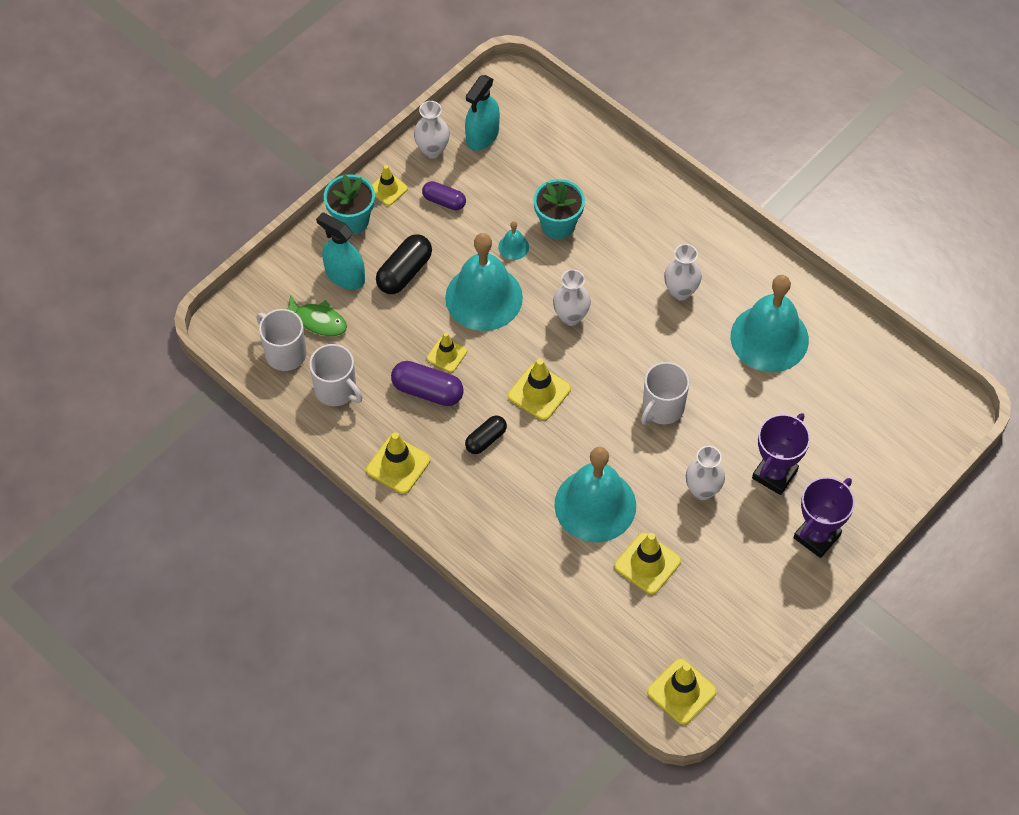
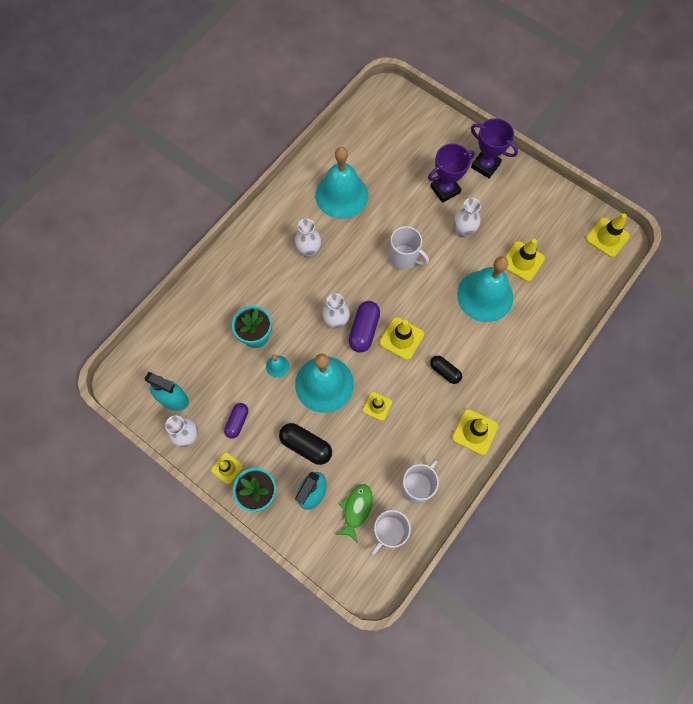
camera: 95 degrees left, 10 degrees up
(427, 391) = (410, 417): purple capsule -> purple capsule (364, 330)
(774, 474) = (445, 189): purple trophy -> purple trophy turned 60 degrees counterclockwise

